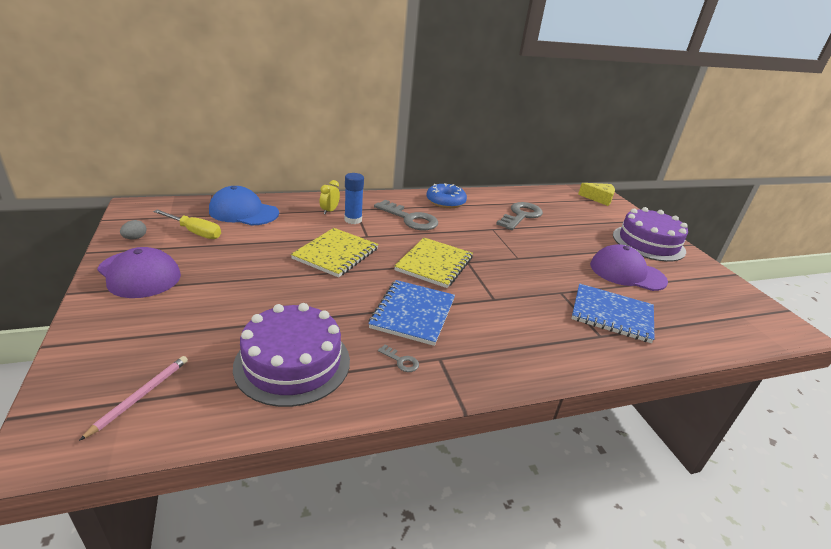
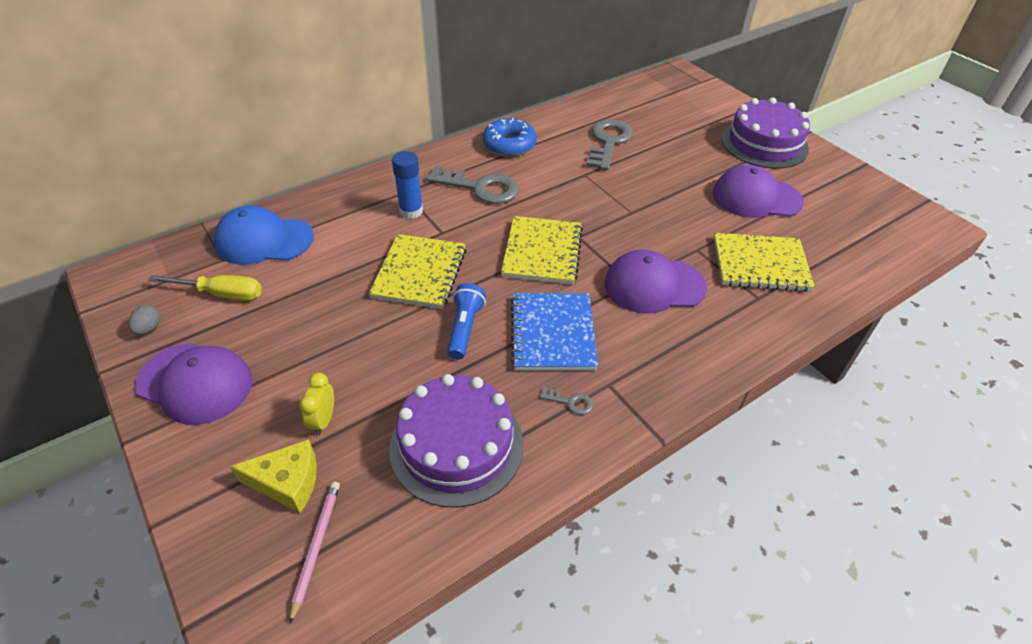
camera: 15 degrees left, 15 degrees up
(329, 211) = (373, 204): yellow clock -> yellow clock (323, 420)
(347, 293) = (465, 328): none -> blue flashlight
(512, 305) = (654, 285): none -> purple cap
(599, 199) = (687, 86): yellow cheese -> yellow cheese (287, 482)
(612, 314) = (760, 264): blue notebook -> yellow notebook

